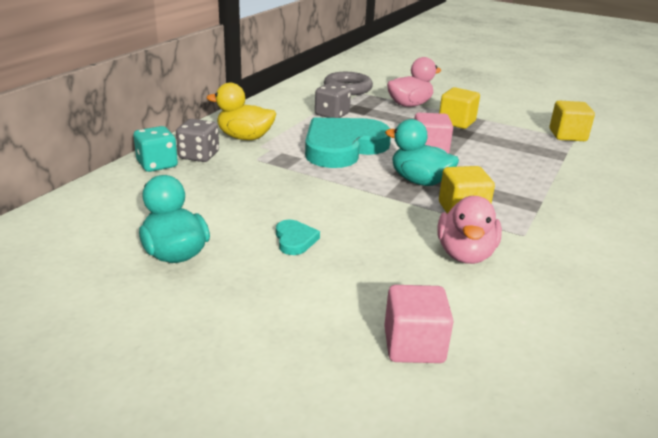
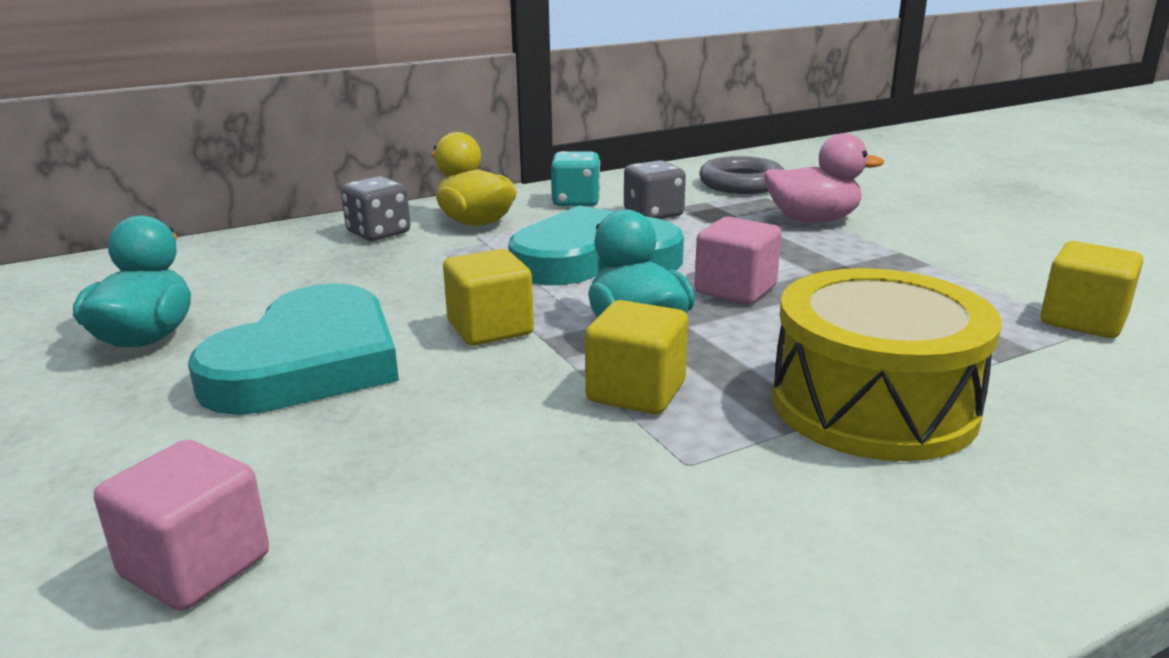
camera: 35 degrees right, 5 degrees down
(157, 164) = (313, 234): turquoise dice -> turquoise dice (576, 202)
(295, 240) = (308, 362): turquoise heart -> turquoise heart, size x2.48
(456, 122) = (861, 258): yellow cube -> yellow cube (490, 328)
(465, 254) = (520, 460): pink duck -> none
(549, 191) = (873, 405): none -> yellow drum

